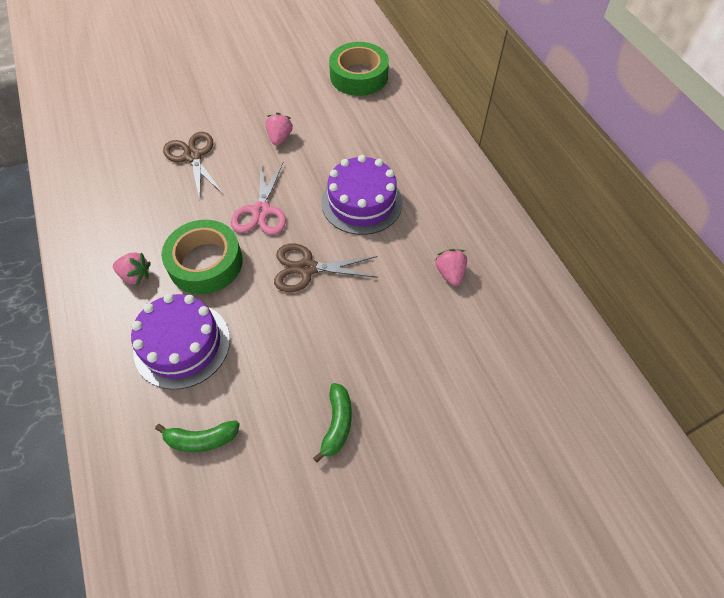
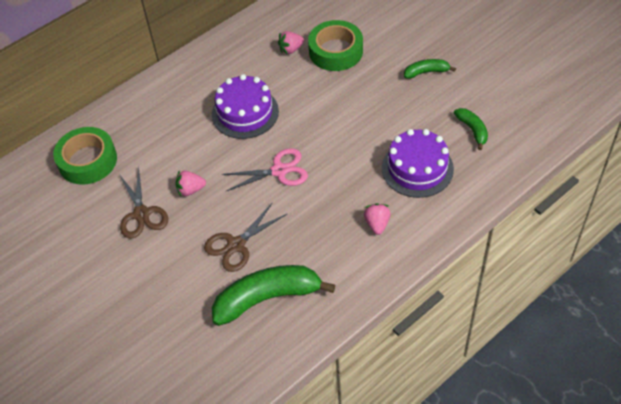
camera: 105 degrees left, 5 degrees down
(120, 165) = (268, 298): none -> green banana
(205, 263) = (344, 185): green tape -> green tape (336, 51)
(307, 268) = (321, 124): brown scissors -> brown scissors (141, 214)

